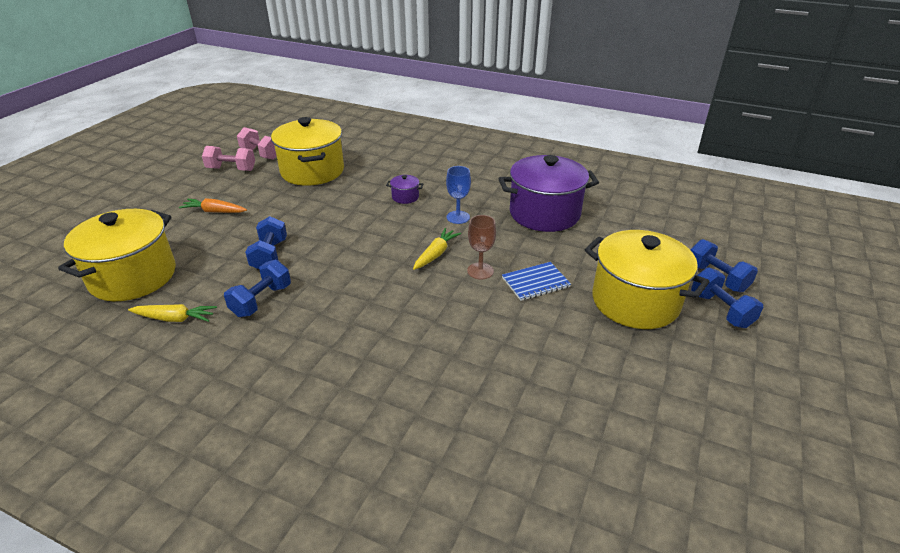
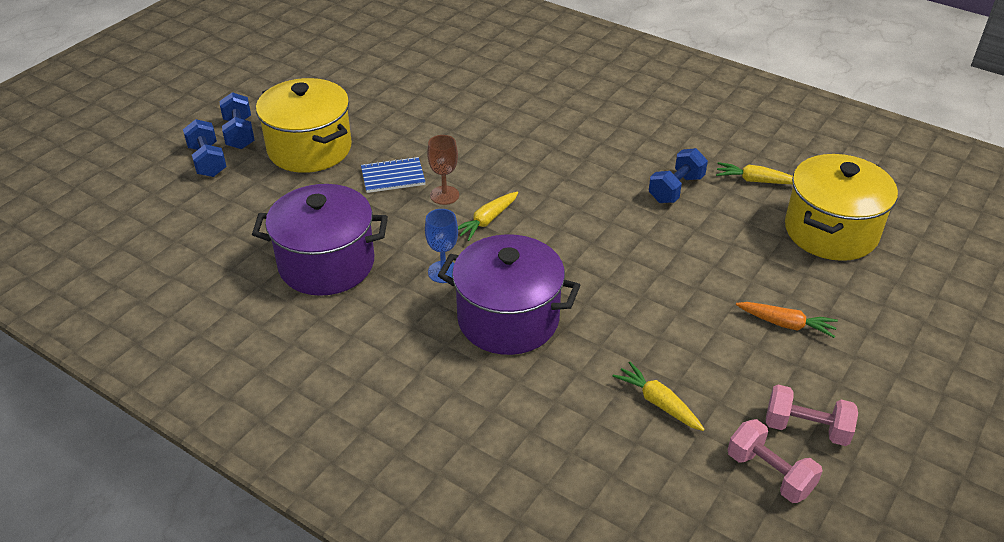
camera: 170 degrees left, 5 degrees up
(269, 255) = (683, 241): blue dumbbell -> none
(312, 171) = (658, 403): yellow pot -> yellow carrot
(405, 197) = (508, 319): purple pot -> purple pot, size x2.49

